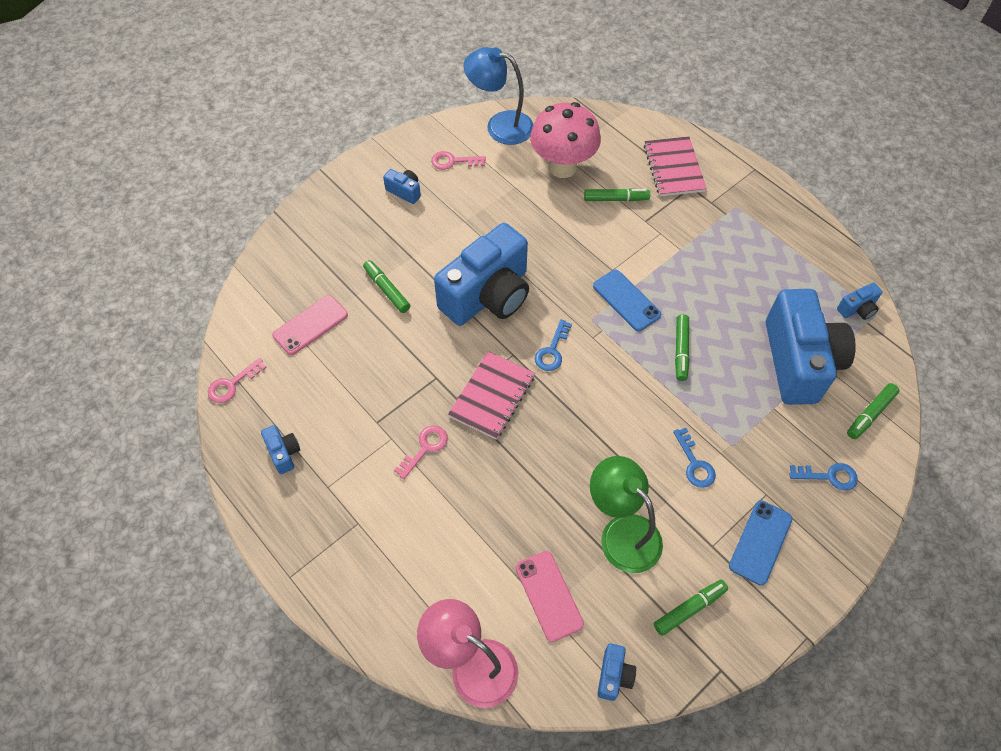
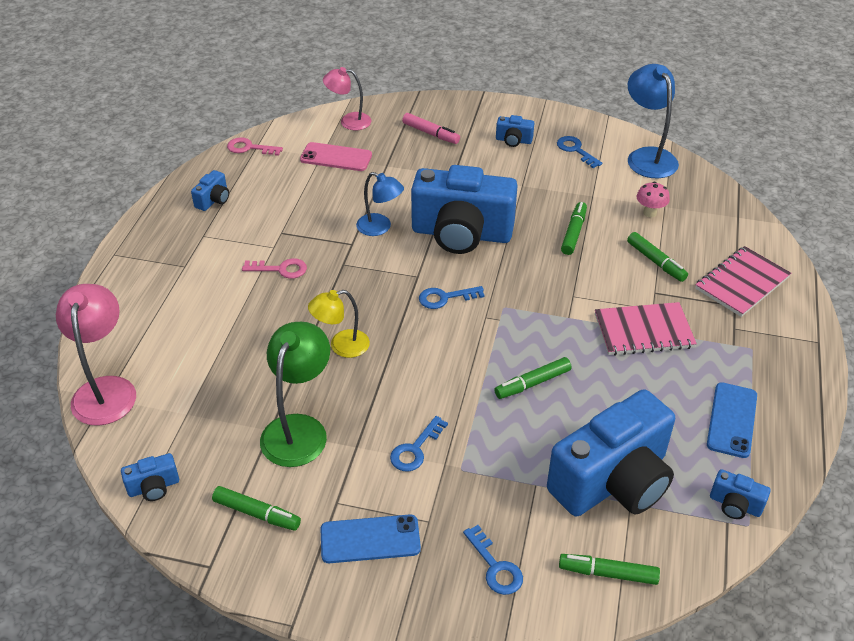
camera: 55 degrees right, 15 degrees down
(267, 287) = (349, 121): none -> pink lamp
(342, 239) = (431, 133): none -> pink marker
(387, 290) = (408, 178): green marker -> green marker (573, 233)
(405, 191) = (513, 140): blue camera -> blue camera turned 105 degrees clockwise
(433, 346) = (380, 228): none -> blue lamp
(453, 161) = (575, 150): pink key -> blue key
(492, 396) = (364, 283): pink notebook -> pink notebook (643, 331)
(549, 595) = (201, 408): pink phone -> none
(552, 453) = (341, 346): none -> yellow lamp
(562, 167) = (649, 213): pink mushroom -> pink mushroom, size x0.43
(626, 300) = (549, 320): blue phone -> blue phone (732, 420)

